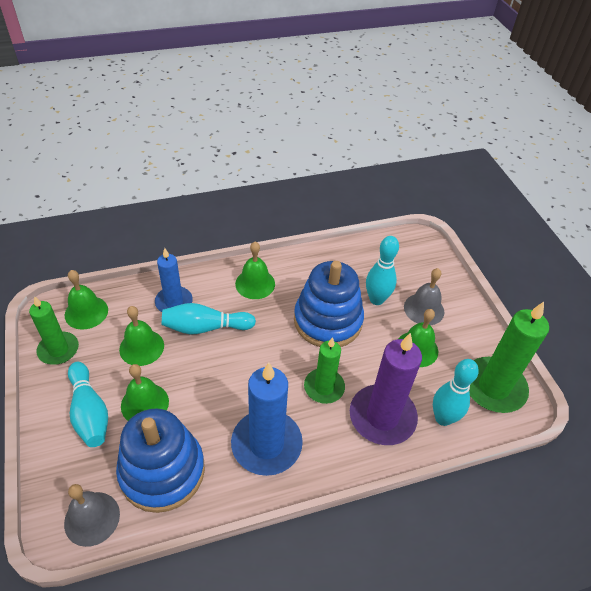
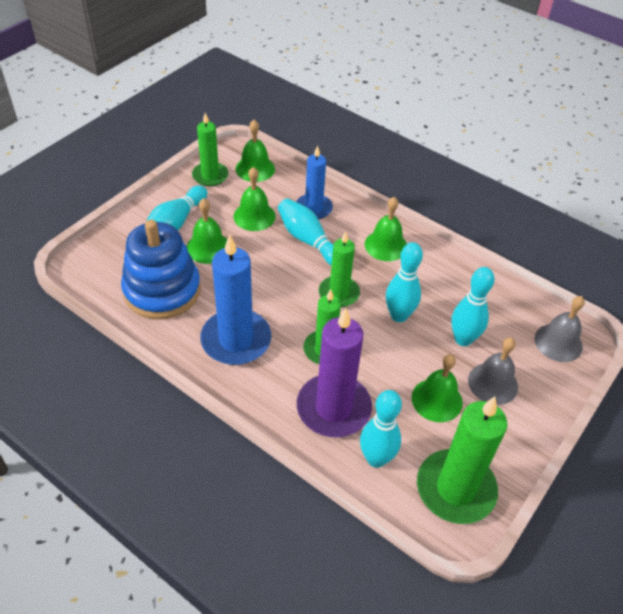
camera: 55 degrees right, 0 degrees up
(92, 518) = (98, 275): grey bell -> grey bell (558, 342)
(276, 343) = (339, 293): none -> green candle
(328, 321) = (399, 315): blue stacking toy -> turquoise bowling pin

